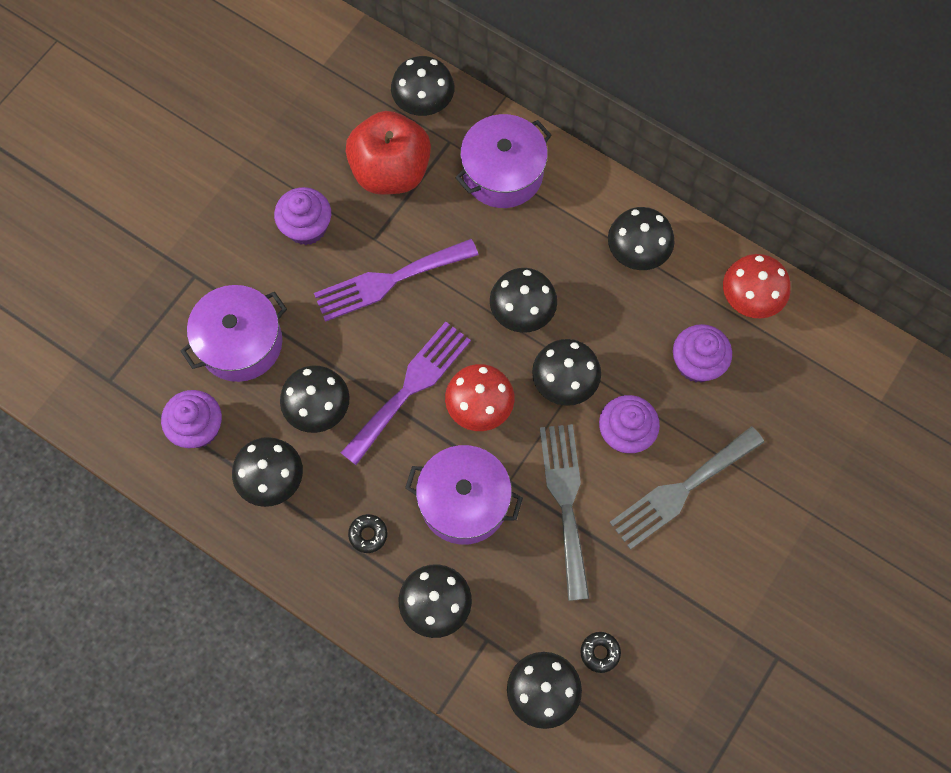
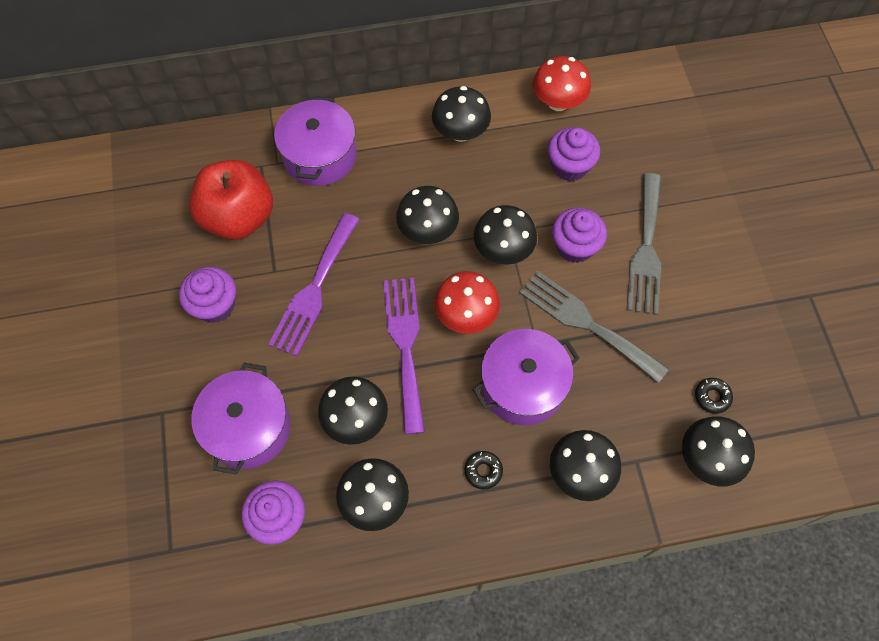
camera: 45 degrees left, 5 degrees down
(423, 103) = (216, 156): black mushroom -> none

